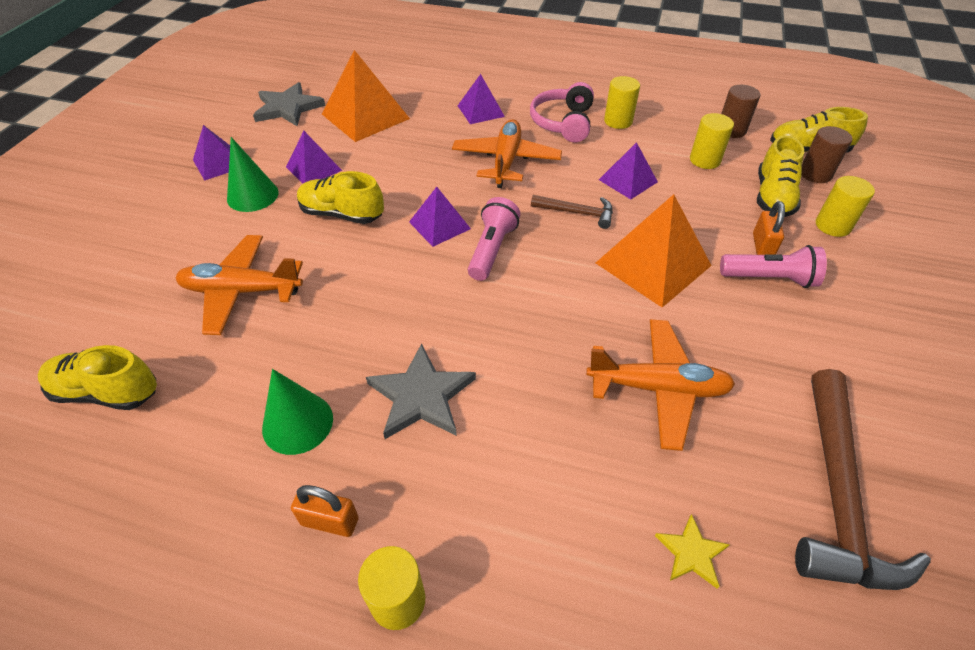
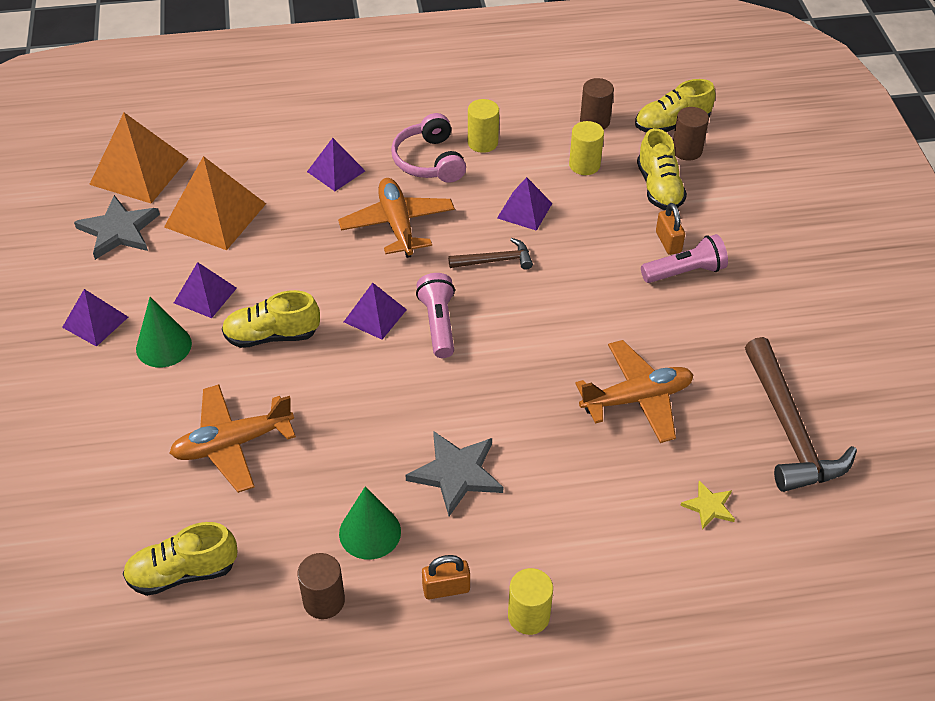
camera: 25 degrees left, 0 degrees up
(202, 478) = (324, 601): none -> brown cylinder
(653, 264) = (585, 290): orange pyramid -> orange pyramid (139, 171)
(833, 225) = (718, 202): yellow cylinder -> none

